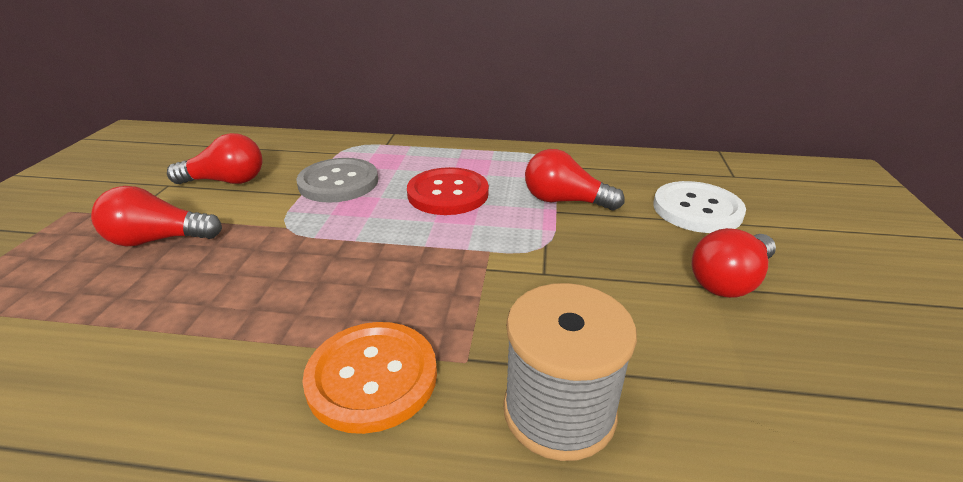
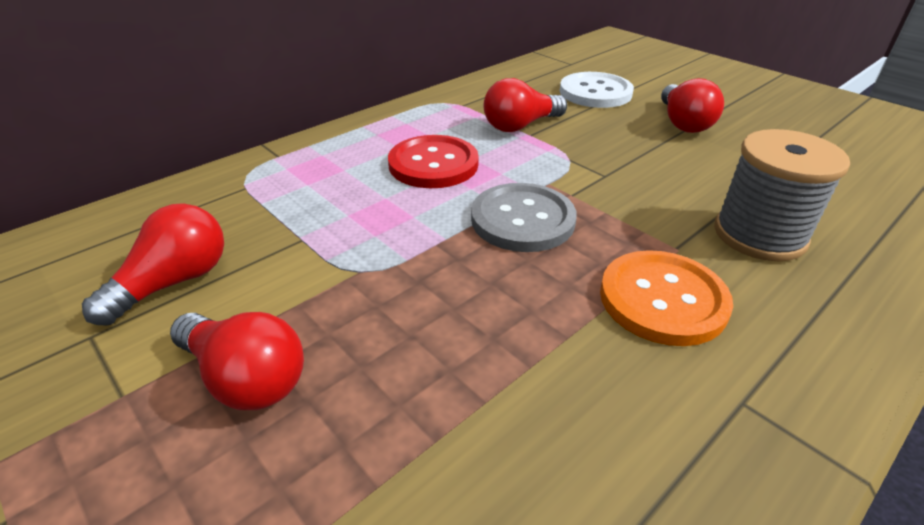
camera: 50 degrees left, 5 degrees up
(158, 240) = (245, 378): red light bulb -> red light bulb turned 90 degrees counterclockwise
(338, 182) = (315, 209): grey button -> grey button (522, 220)

